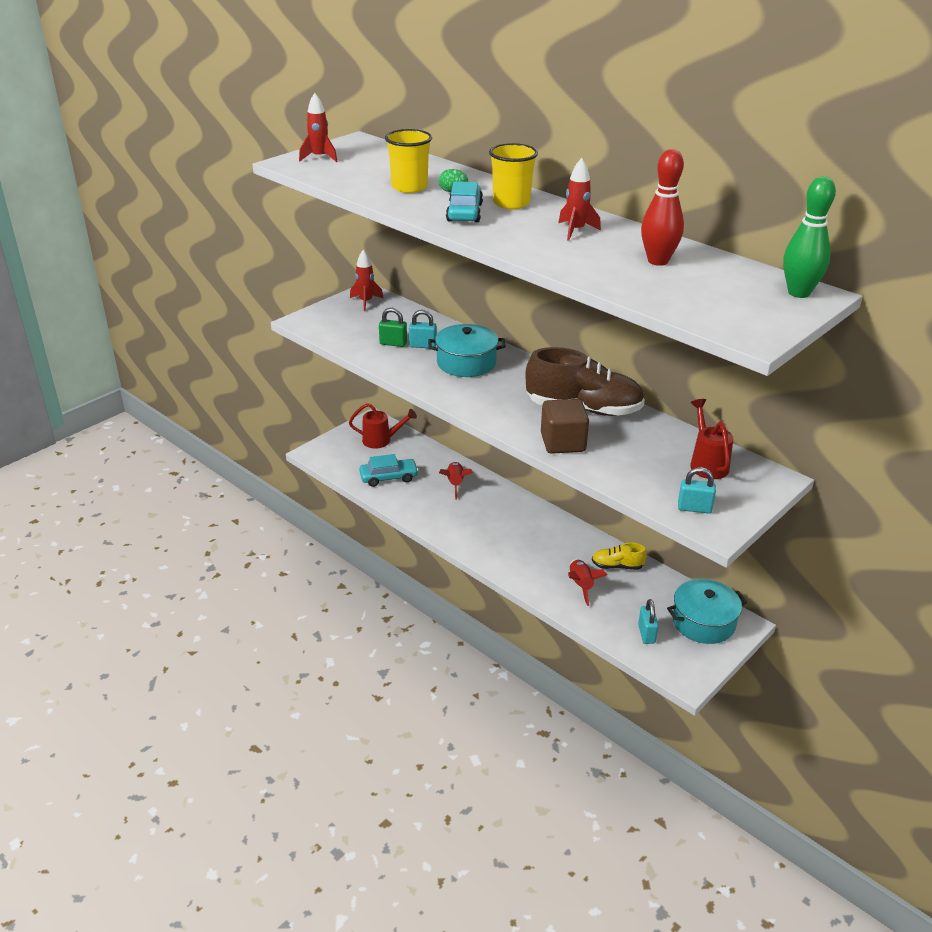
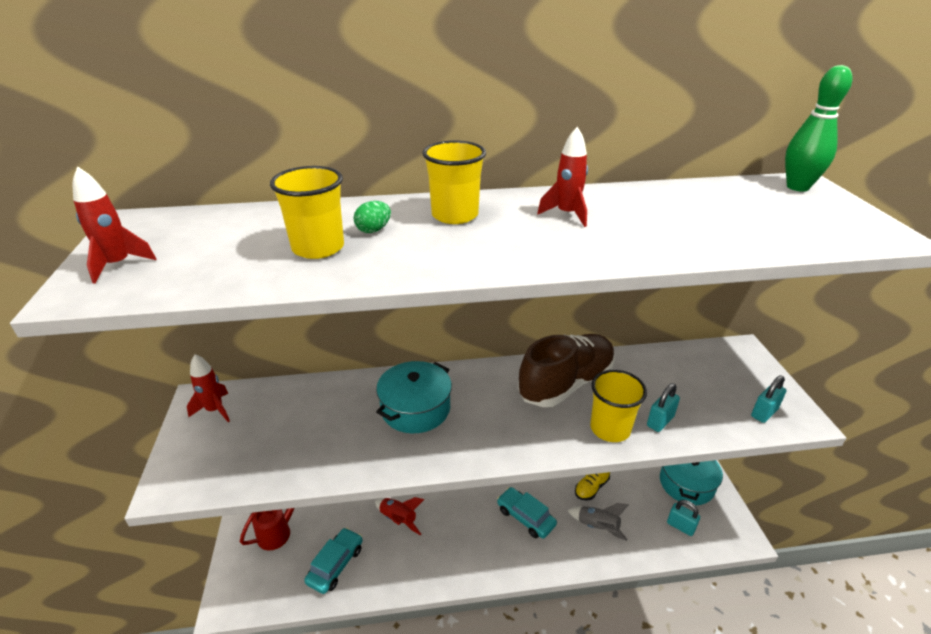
camera: 50 degrees left, 0 degrees up
(393, 343) = (317, 438): green padlock -> none
(423, 345) = (349, 419): turquoise padlock -> turquoise padlock (660, 421)
(464, 212) = (440, 247): turquoise car -> turquoise car (525, 517)
(563, 443) = (610, 428): brown cube -> yellow cup
(581, 585) = (597, 527): red rocket -> grey rocket
(658, 261) = (680, 209): red bowling pin -> none
(707, 464) = (701, 368): red watering can -> none

